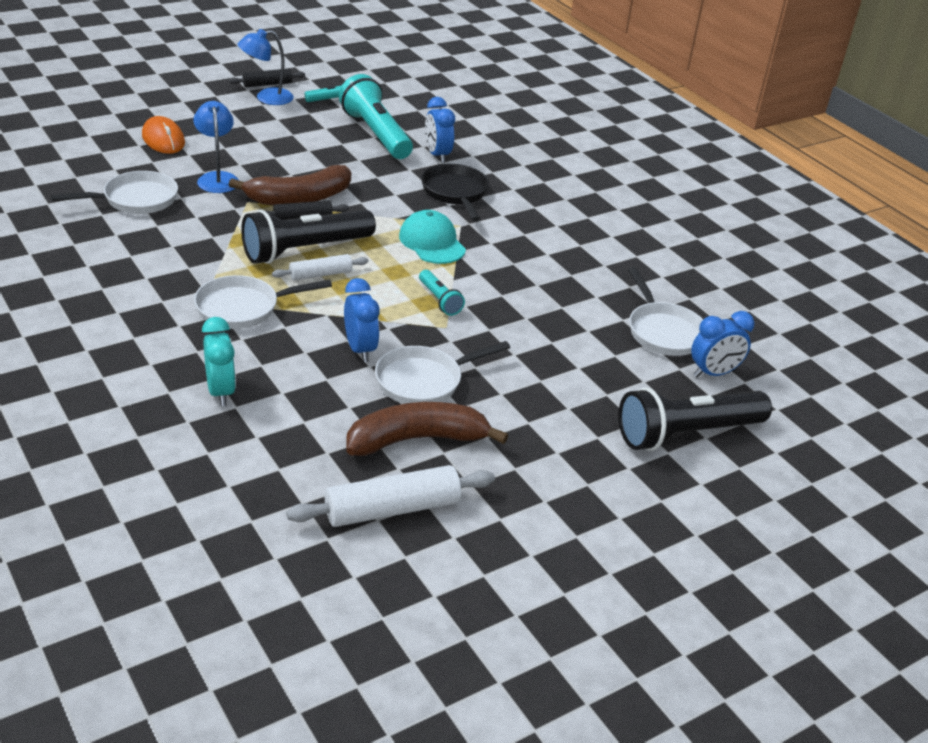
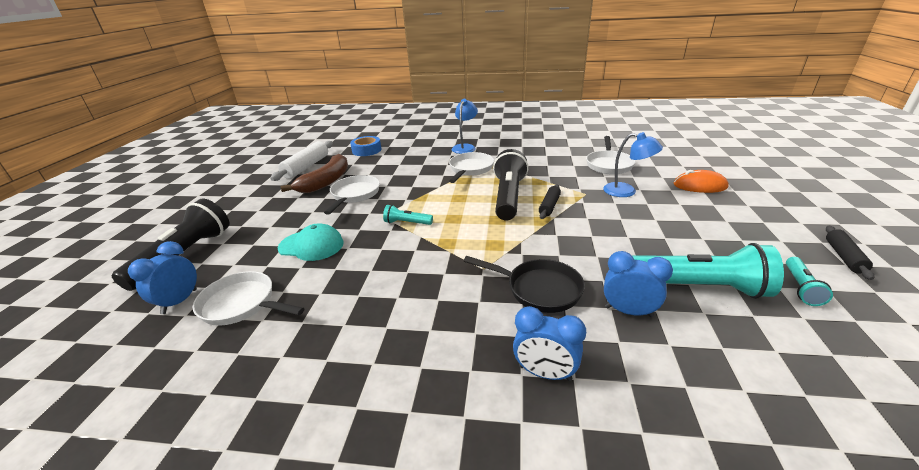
camera: 135 degrees right, 5 degrees down
(220, 392) = (417, 154): turquoise clock -> none
(252, 472) = (366, 150): none -> blue tape
(266, 98) = (799, 247): blue lamp -> blue lamp (465, 147)
(299, 198) = (579, 212): brown banana -> none
(320, 274) = (477, 194): white rolling pin -> none
(360, 349) = (400, 187): blue clock -> blue clock (545, 373)
(432, 242) = (472, 245): turquoise cap -> turquoise cap (311, 245)

